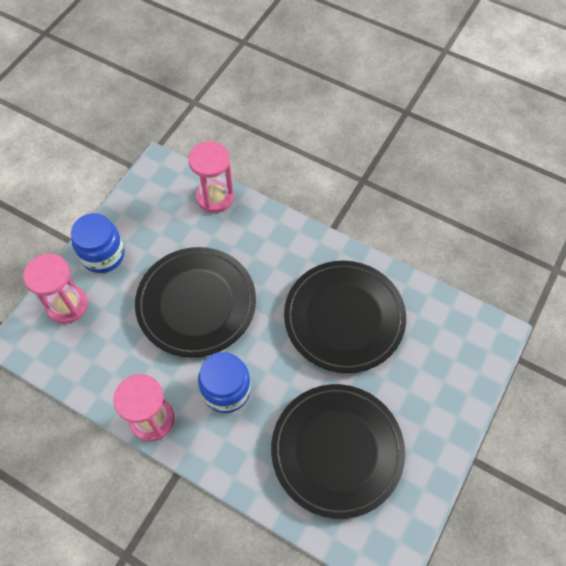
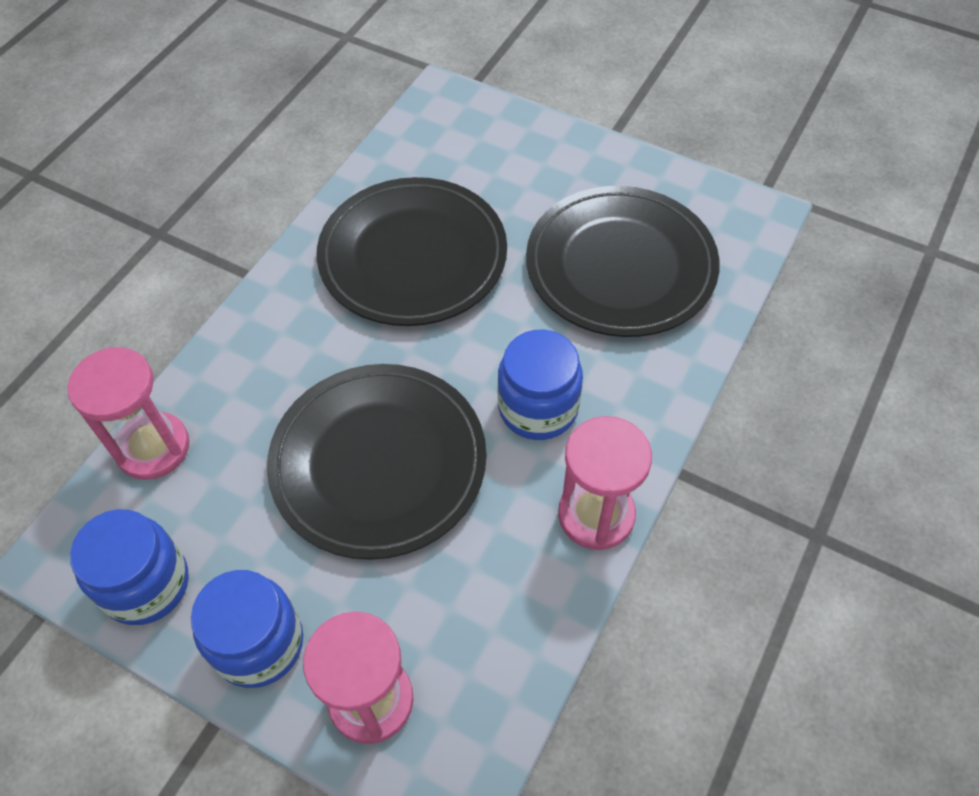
camera: 90 degrees left, 5 degrees down
(140, 204) = (146, 584): none -> blue jar

